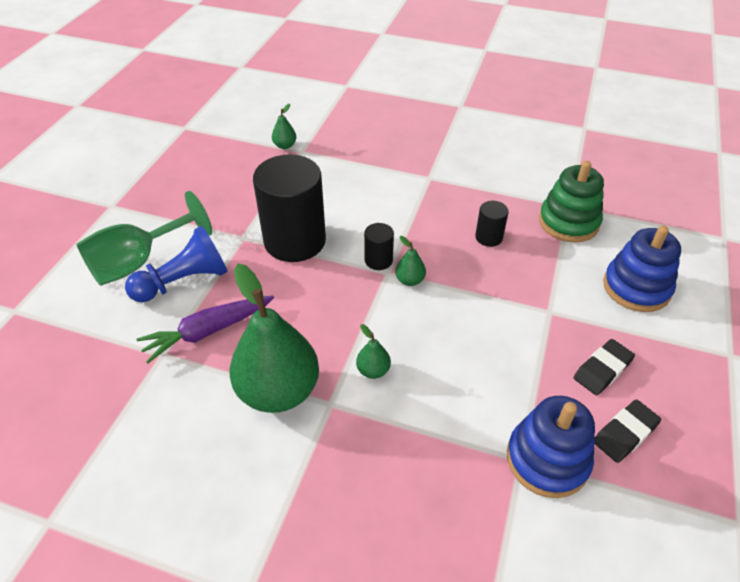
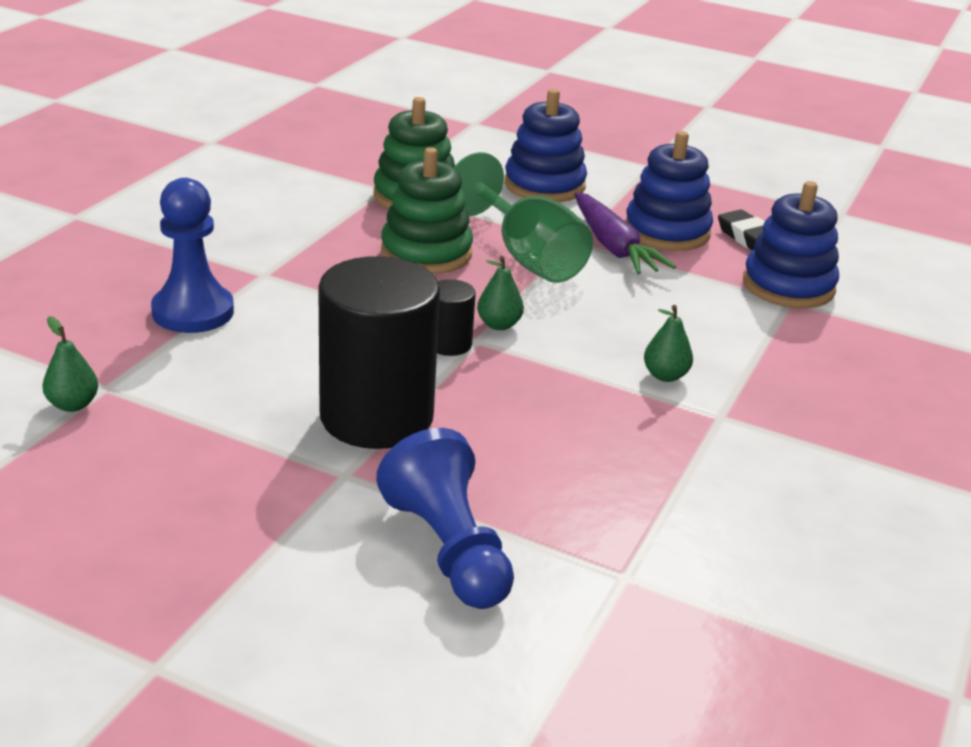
camera: 85 degrees left, 15 degrees down
(139, 262) = (375, 612): green goblet -> green goblet (526, 257)
(208, 332) = (579, 522): purple carrot -> purple carrot (613, 247)
(278, 391) = (701, 457): green pear -> none
(378, 162) = (193, 312): none -> blue pawn
(488, 237) = (426, 253): black cylinder -> green stacking toy
(602, 370) = (667, 231): black eraser -> blue stacking toy

